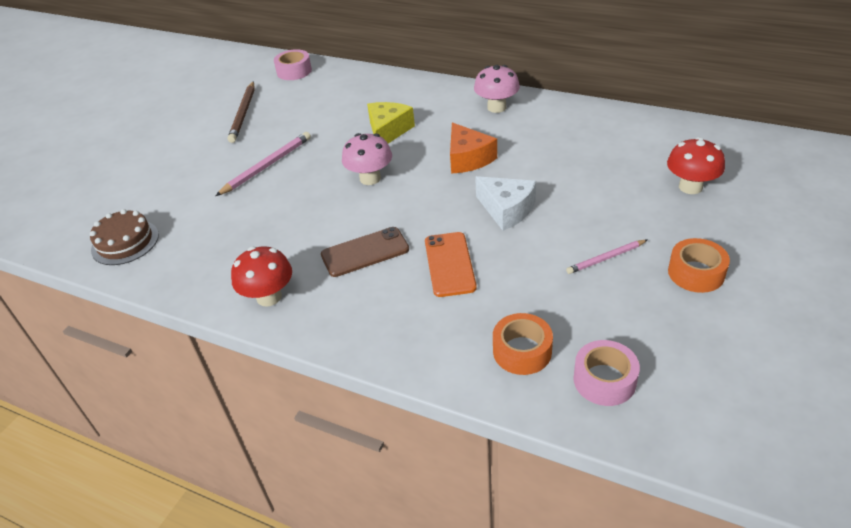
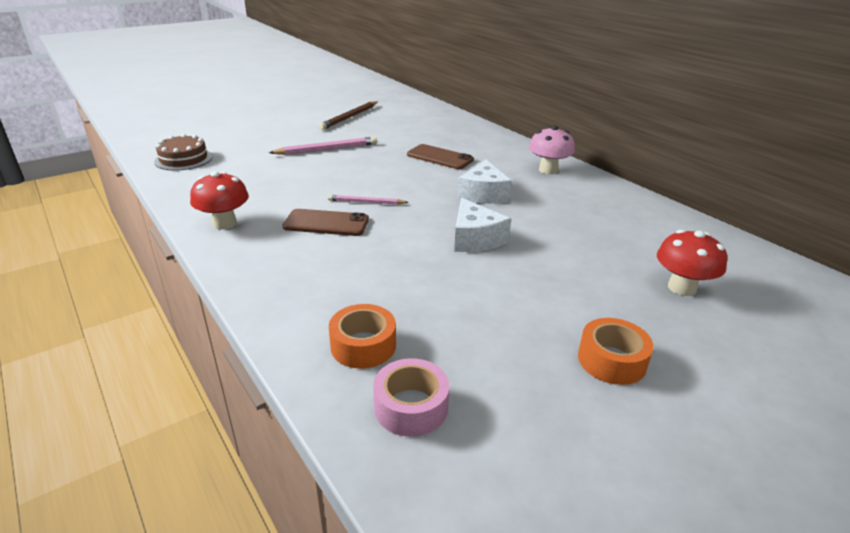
camera: 25 degrees right, 10 degrees down
(294, 71) = (414, 105): pink tape -> none
(370, 178) = (389, 180): pink mushroom -> none
(388, 131) = (440, 157): yellow cheese -> brown phone
(449, 264) = (381, 257): orange phone -> none
(468, 158) = (483, 194): orange cheese -> white cheese
(606, 258) = (527, 309): pink pencil -> pink pencil (366, 202)

